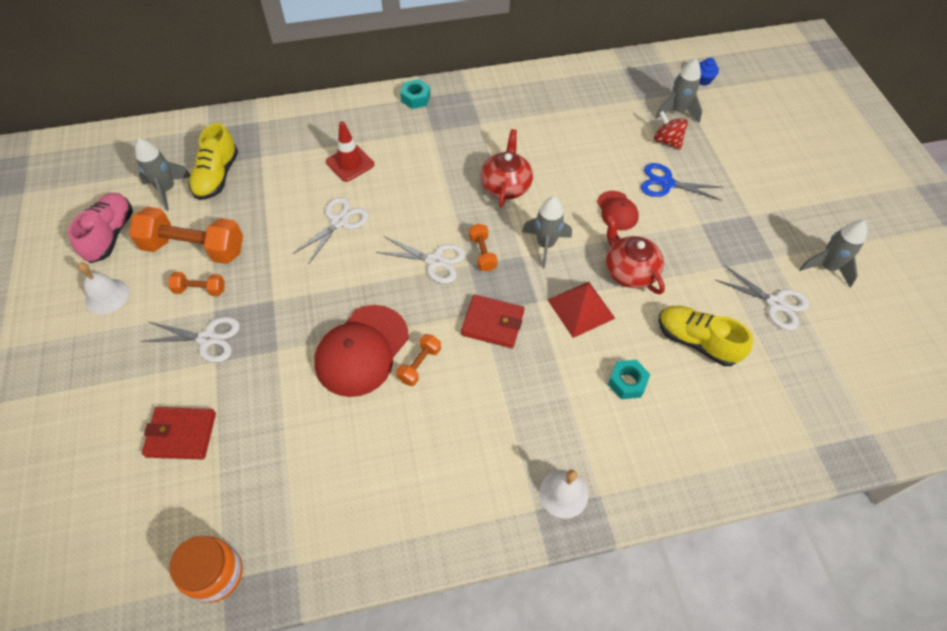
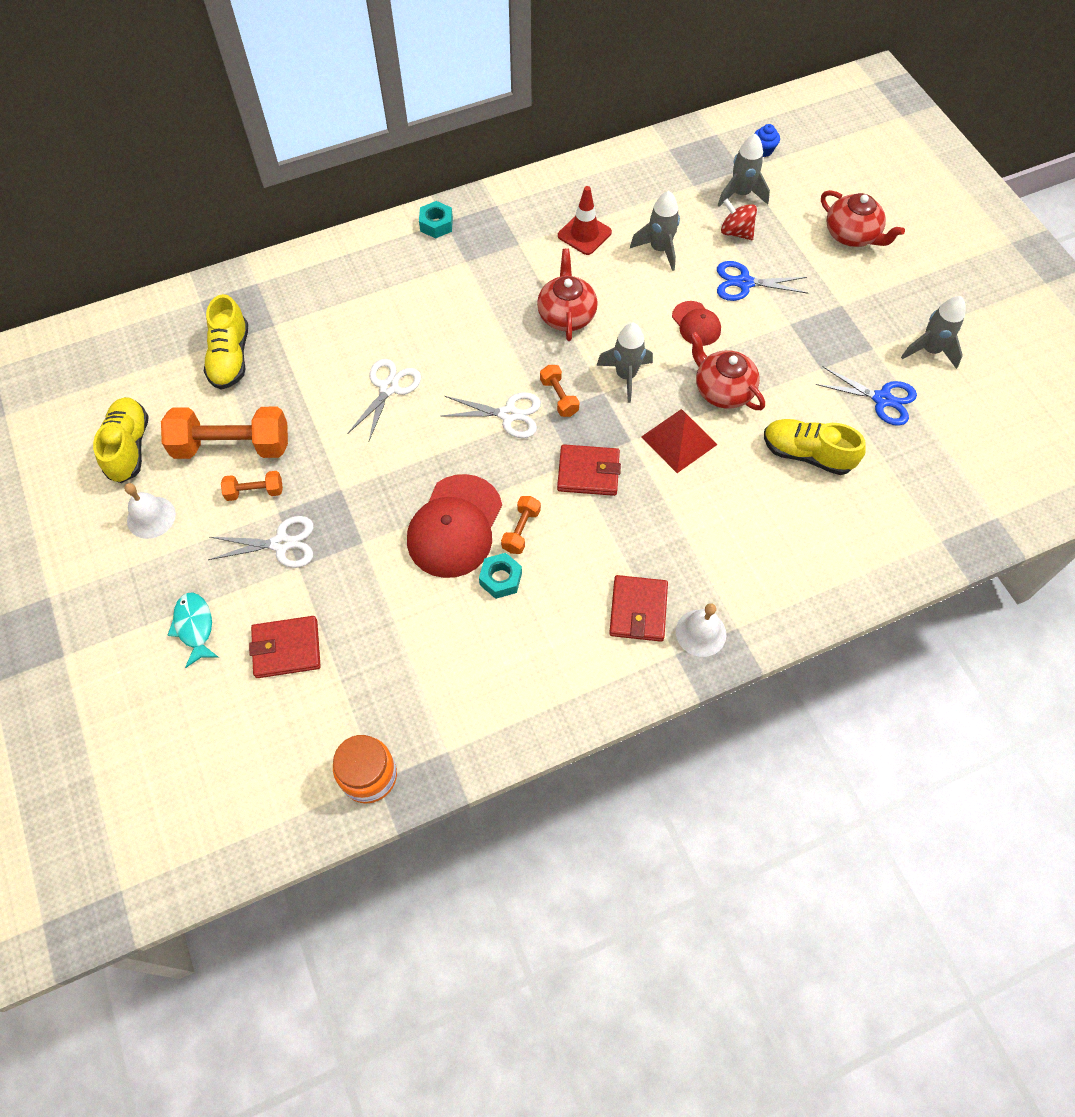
camera: 10 degrees left, 5 degrees up
(109, 399) = (195, 627): none -> turquoise fish
(110, 235) = (129, 447): pink shoe -> yellow shoe
(167, 190) = (177, 383): grey rocket -> grey rocket (659, 249)
(350, 163) = (381, 317): red traffic cone -> red traffic cone (584, 234)
(509, 460) = (638, 610): none -> red wallet
(627, 382) = (743, 510): turquoise nut -> turquoise nut (500, 579)
(769, 158) = (852, 235): none -> red teapot
(775, 303) = (882, 399): white scissors -> blue scissors

